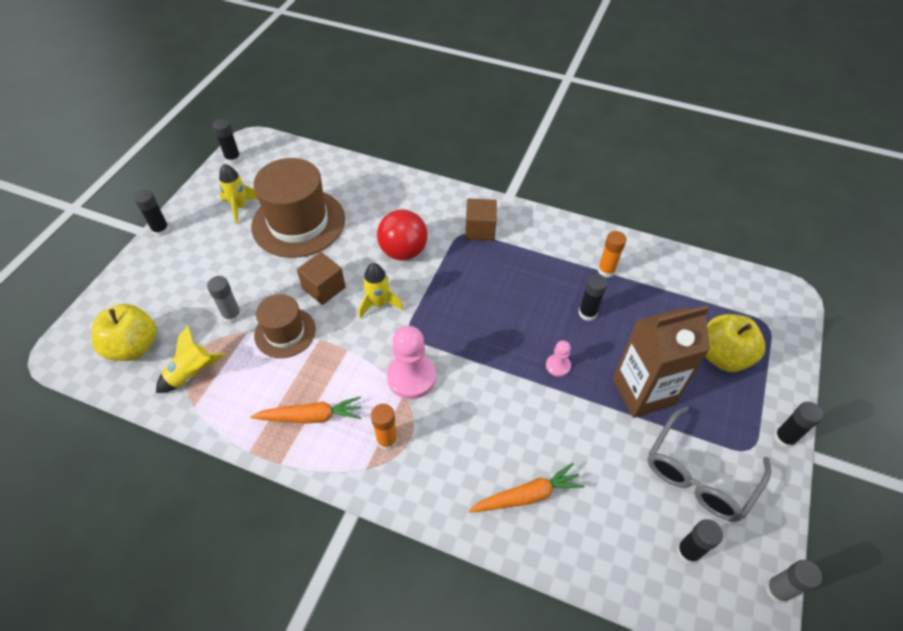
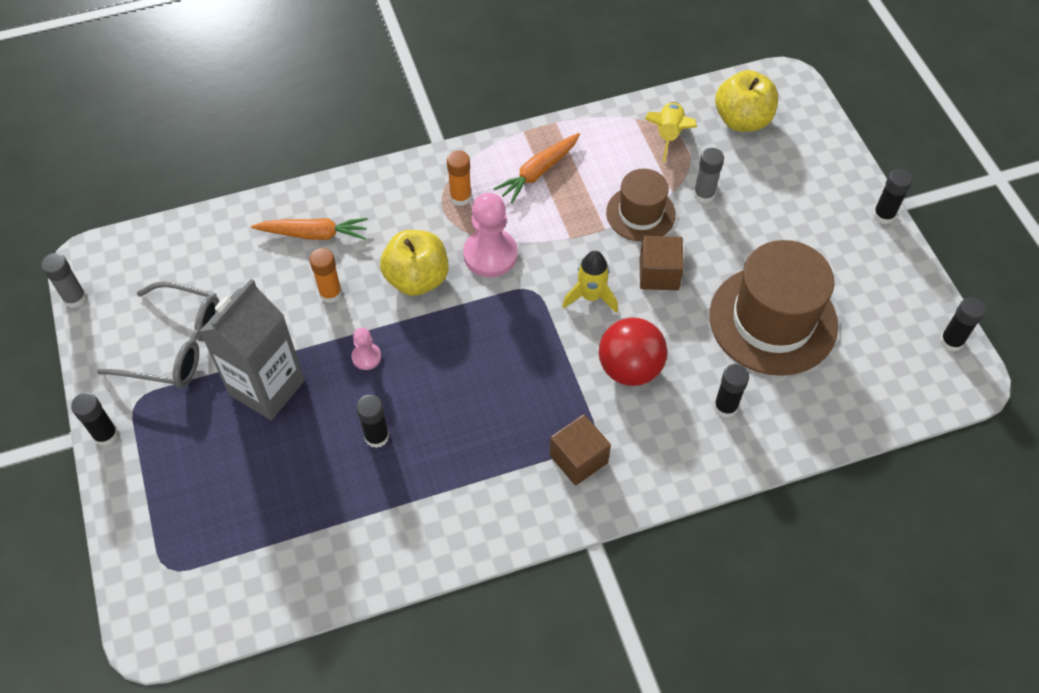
camera: 140 degrees right, 5 degrees up
(240, 207) = (853, 292): yellow rocket -> none
(527, 496) = (314, 234): orange carrot -> orange carrot turned 120 degrees counterclockwise
(606, 270) = (392, 509): orange glue stick -> orange glue stick (330, 293)
(643, 392) = (267, 387): brown carton -> grey carton
(688, 551) = (159, 279): black glue stick -> black glue stick (725, 407)
(699, 474) = (176, 345): grey glasses -> grey glasses turned 105 degrees clockwise
(723, 356) = (202, 486): yellow apple -> yellow apple (417, 279)

